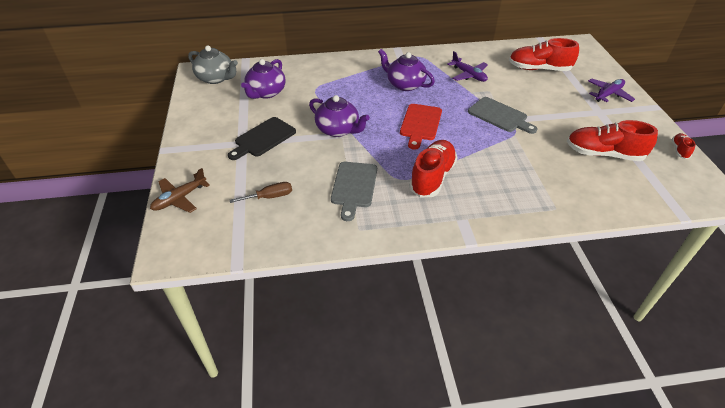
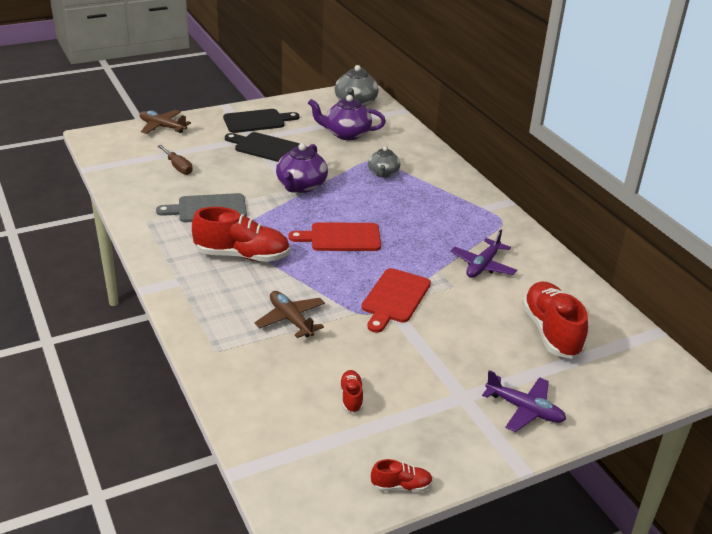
camera: 70 degrees right, 10 degrees down
(211, 135) = (257, 121): none -> black cutting board
(337, 88) = (383, 173): none -> grey teapot
(405, 84) = (422, 217): purple teapot -> none
(499, 116) = (394, 298): grey cutting board -> red cutting board
(520, 165) = (291, 320): none -> brown plane
(604, 154) = (351, 397): red shoe -> red shoe, size x0.47

